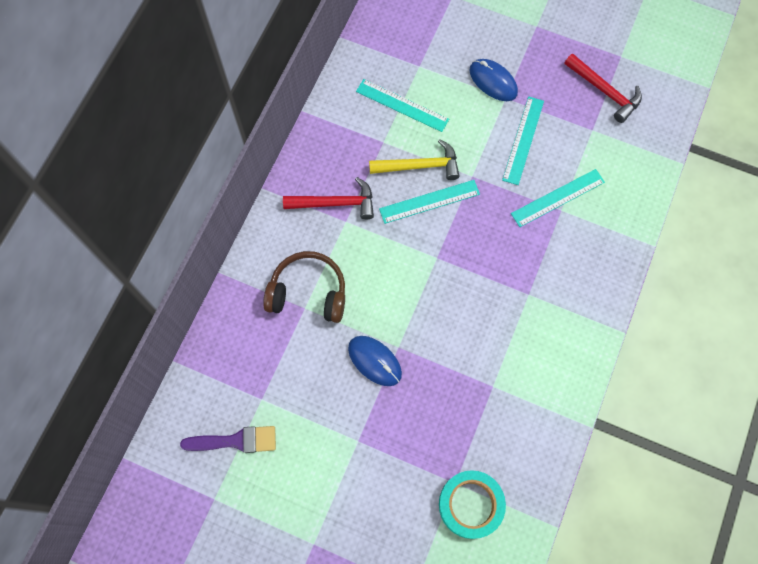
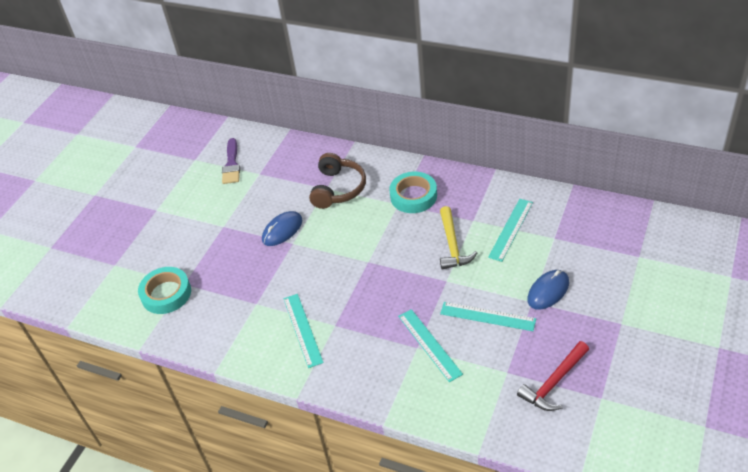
camera: 95 degrees right, 25 degrees down
(335, 203) = (413, 196): red hammer -> turquoise tape
(429, 201) = (419, 253): turquoise ruler -> turquoise ruler (302, 329)

